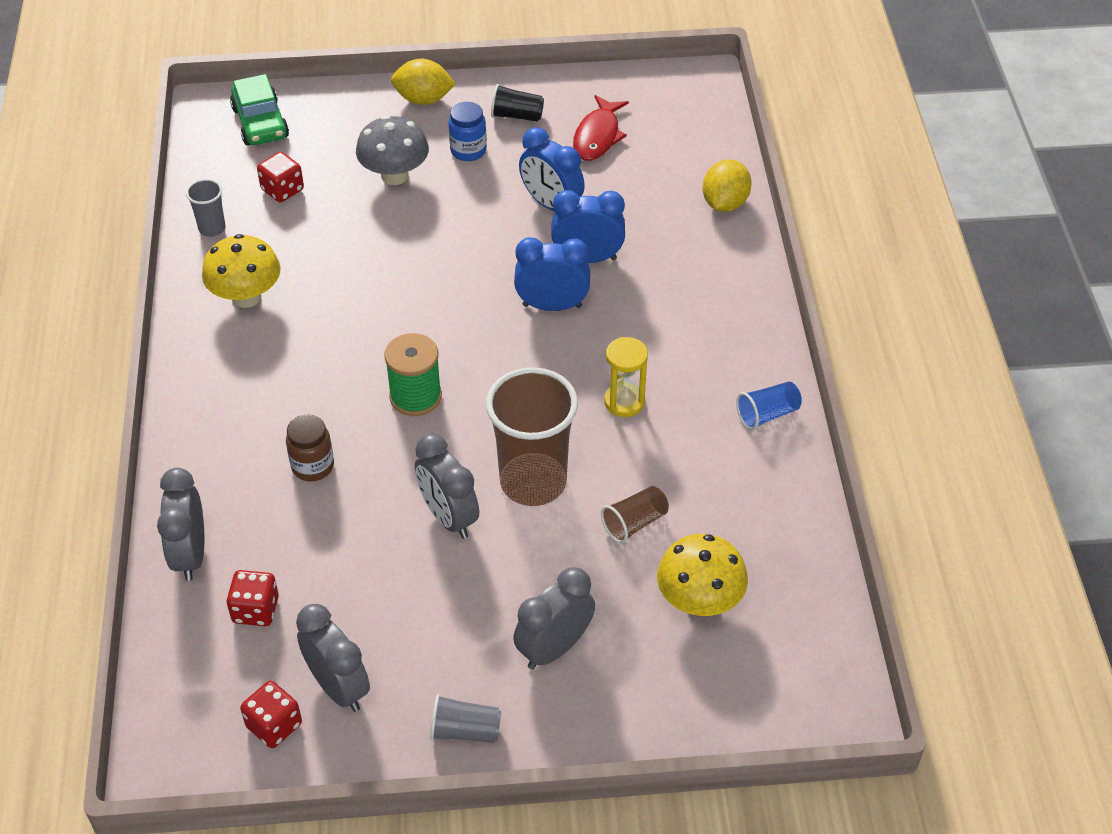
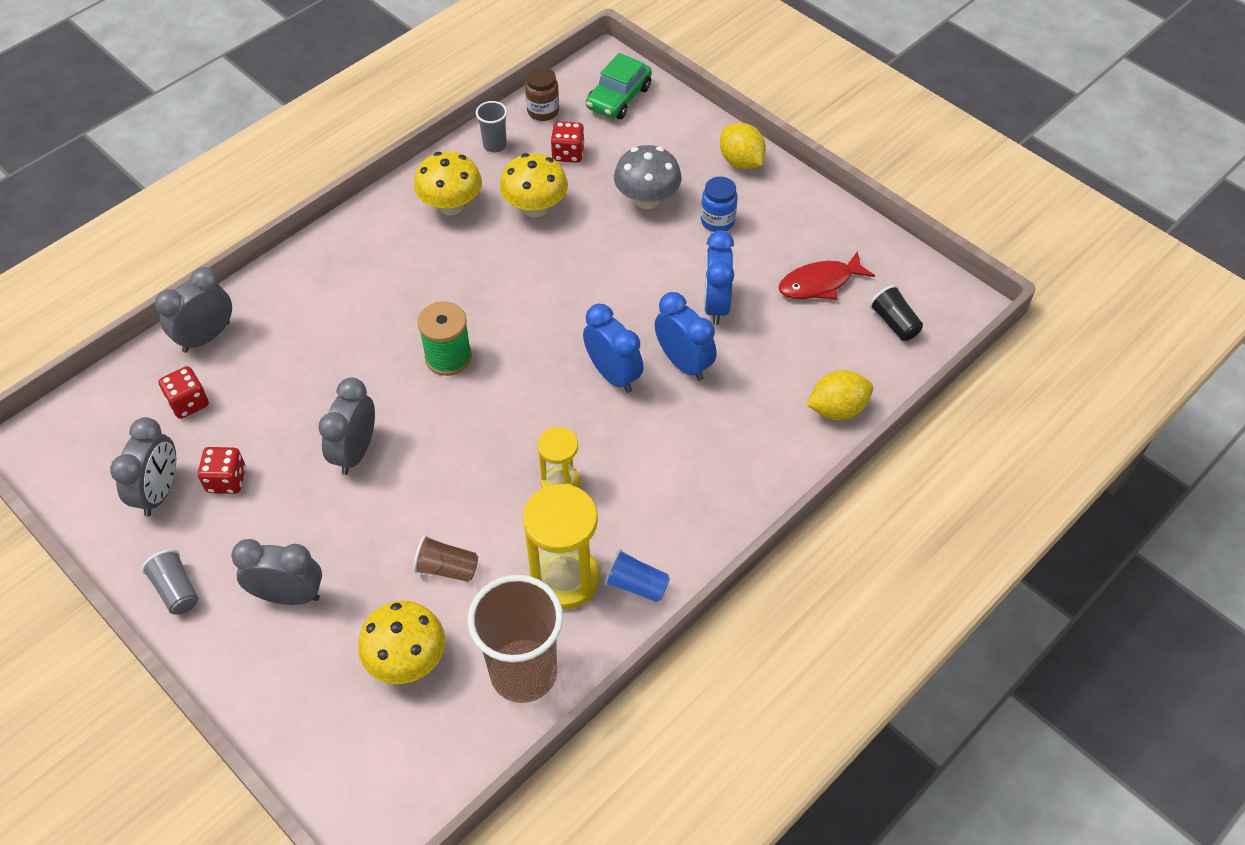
camera: 50 degrees right, 5 degrees up
(274, 725) = (103, 479): red dice -> red dice (226, 480)
(312, 466) = (335, 346): brown jar -> brown jar (543, 111)
(317, 246) = (535, 208): none -> yellow mushroom
(516, 116) = (785, 223): black cup -> black cup (894, 323)
(533, 482) = (431, 479): brown cup -> brown cup (523, 673)
(719, 454) = (565, 579): none -> yellow hourglass

